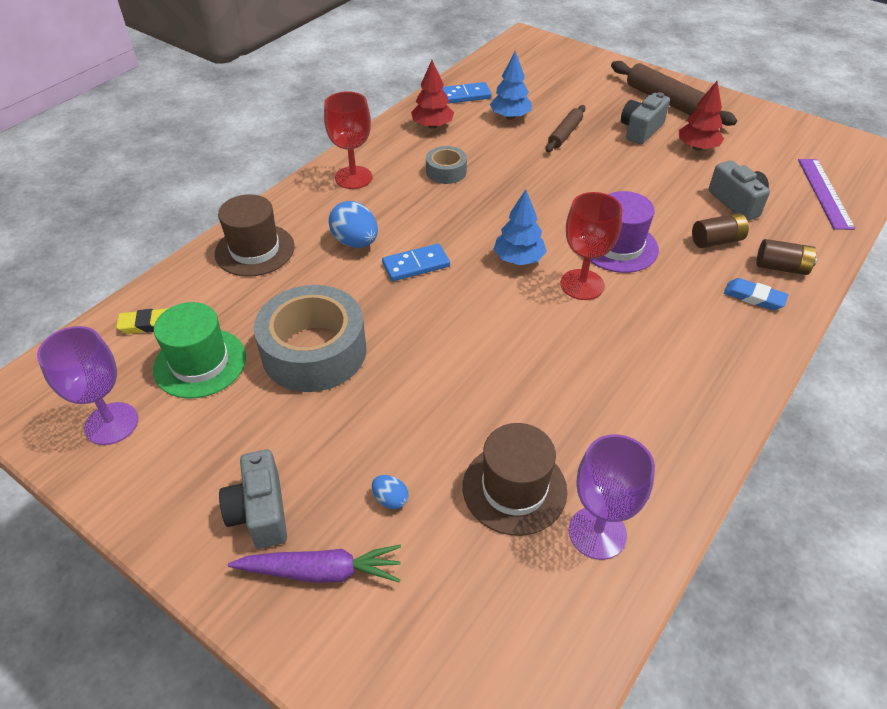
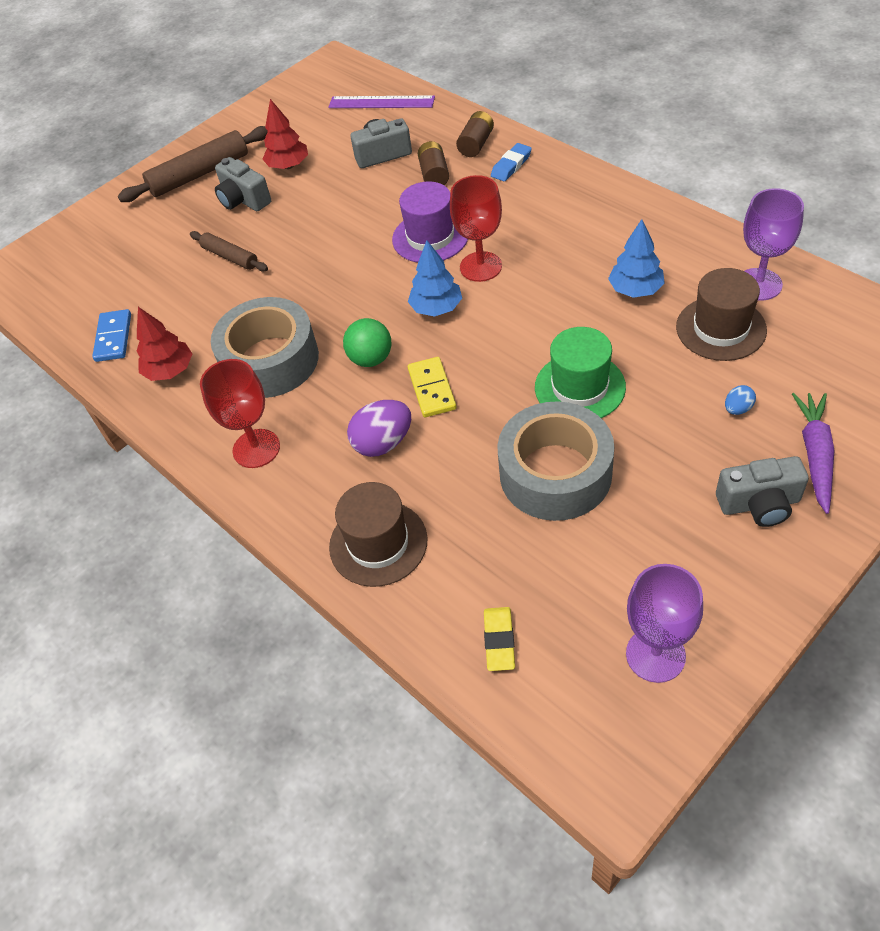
camera: 75 degrees left, 5 degrees up
(200, 363) = (567, 578): green hat -> green hat (579, 387)
(355, 242) = (383, 443): blue egg -> purple egg
(416, 265) = (431, 389): blue domino -> yellow domino
(446, 171) = (270, 360): grey tape -> grey tape, size x2.01
(450, 225) = (371, 359): none -> green ball
(510, 117) = (178, 299): blue tree -> blue tree (635, 290)

